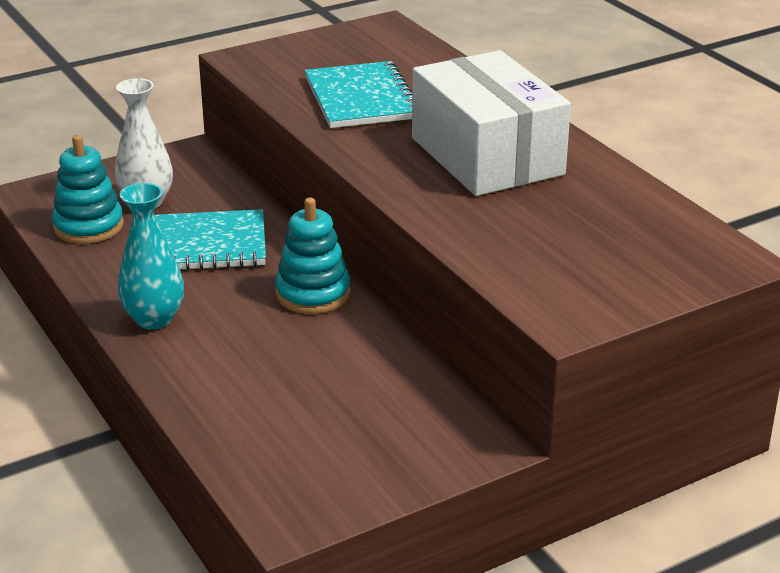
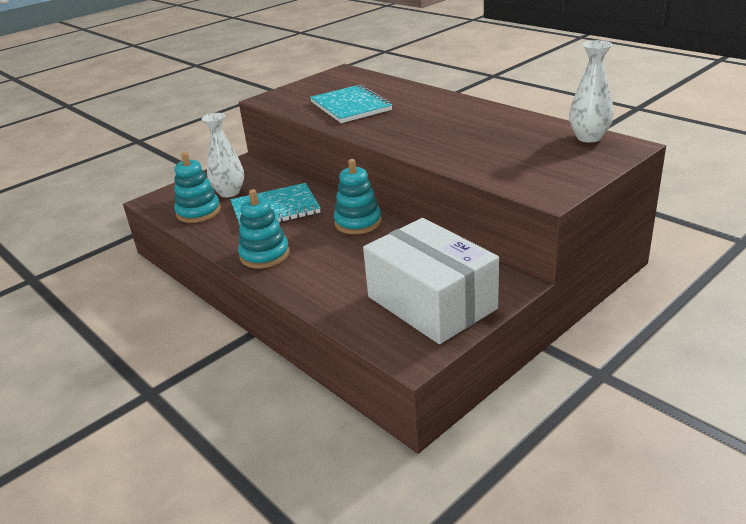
camera: 10 degrees left, 0 degrees up
(154, 319) = (264, 255): turquoise vase -> turquoise stacking toy
(487, 156) = (443, 121): white box -> white box (431, 302)
(689, 233) = (589, 137): none -> white vase

